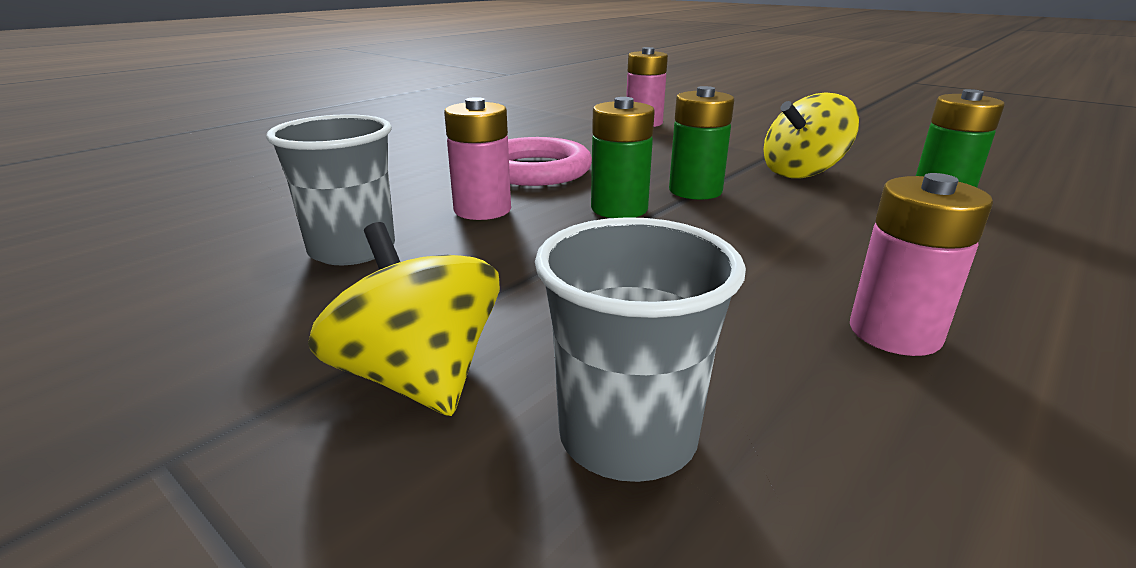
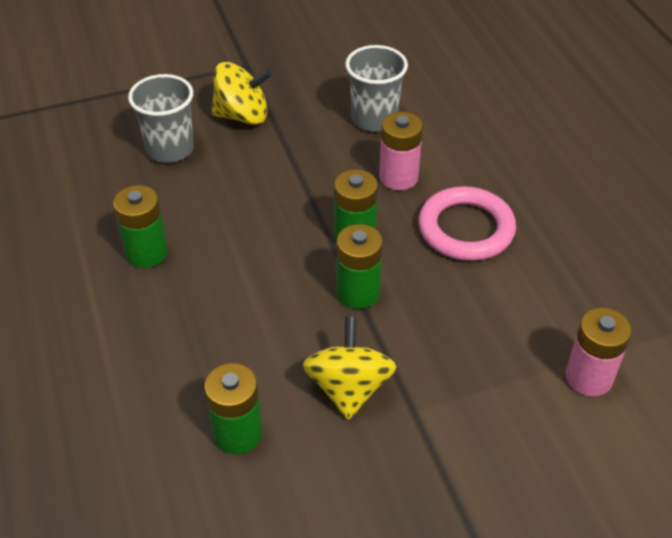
camera: 120 degrees right, 20 degrees up
(894, 332) = (146, 253): pink battery -> green battery

